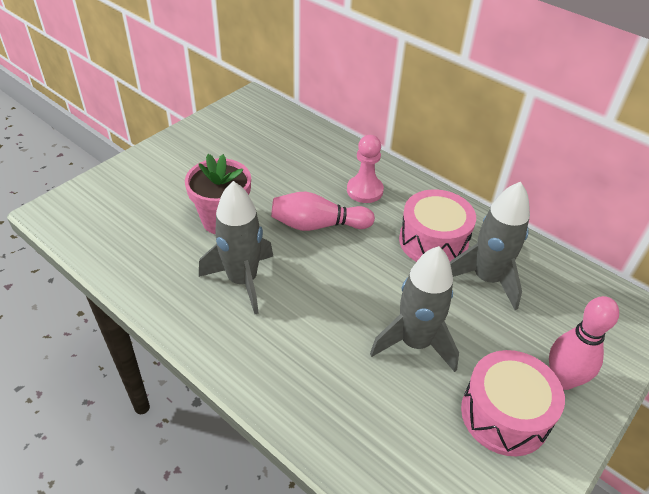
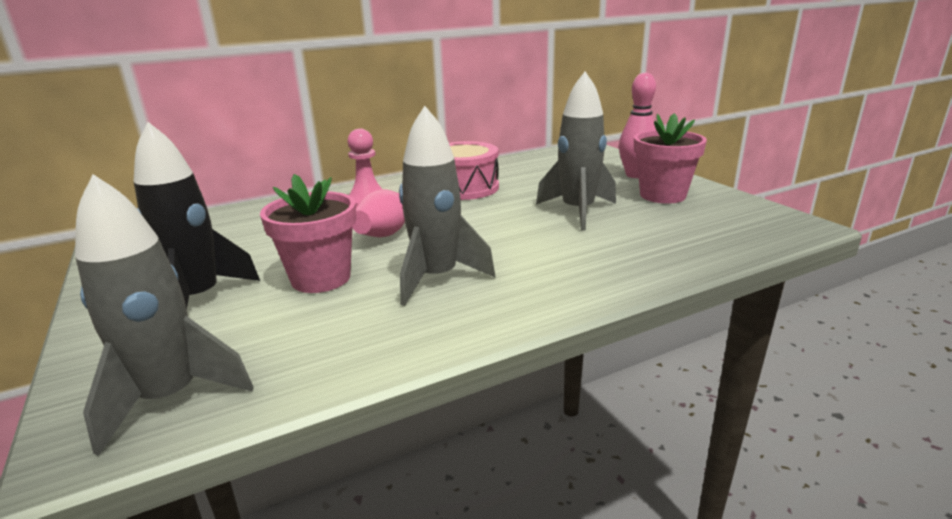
camera: 65 degrees left, 20 degrees down
(181, 179) = (199, 299): none -> black rocket
(486, 279) = (524, 178): grey rocket -> grey rocket (170, 398)
(504, 414) = (662, 195): pink drum -> pink flower pot

